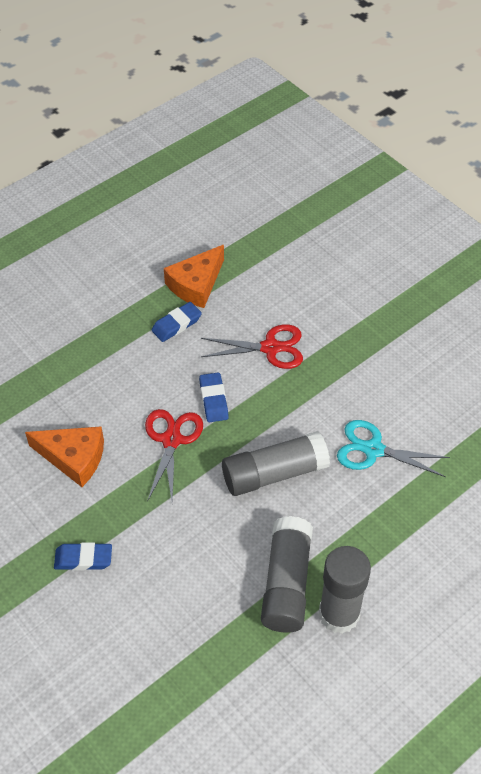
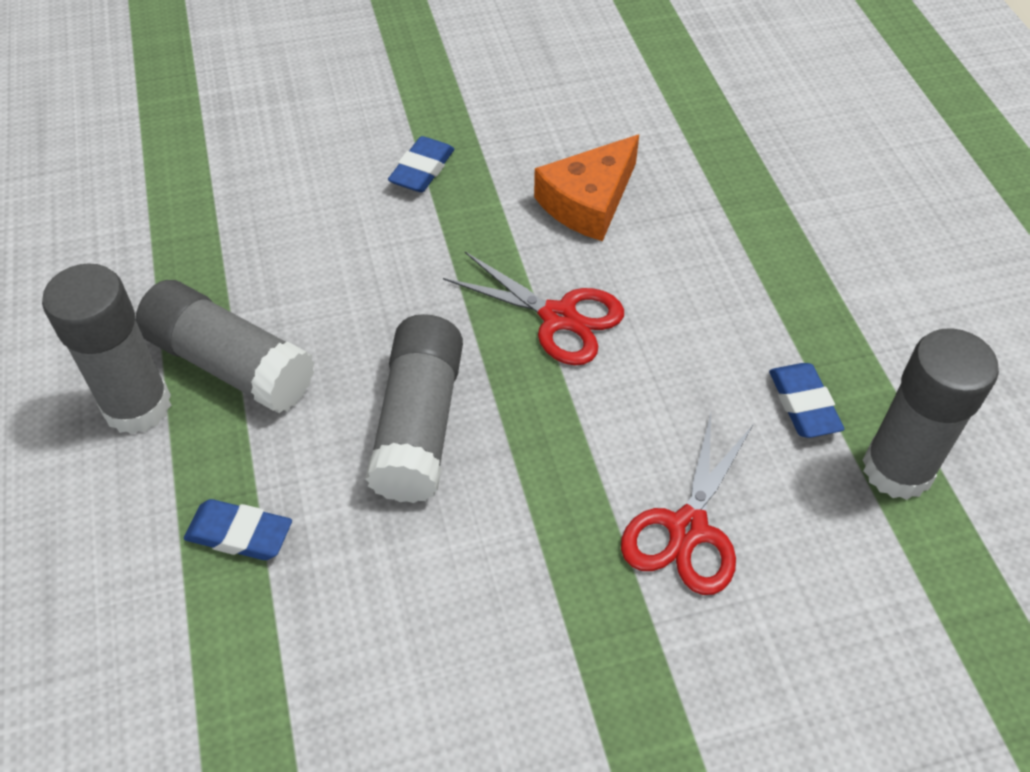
camera: 115 degrees right, 0 degrees up
(196, 284) = (897, 469): orange cheese -> grey glue stick
(213, 400) = (609, 398): blue eraser -> blue eraser (239, 534)
(373, 450) = (374, 594): turquoise scissors -> none

